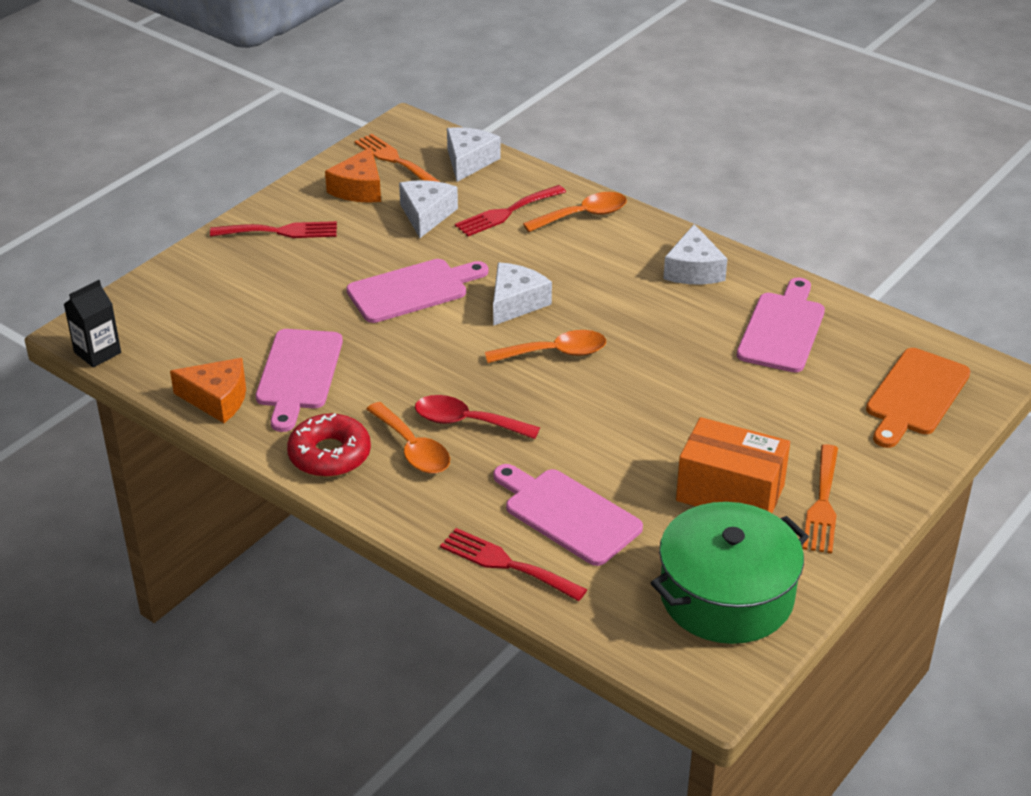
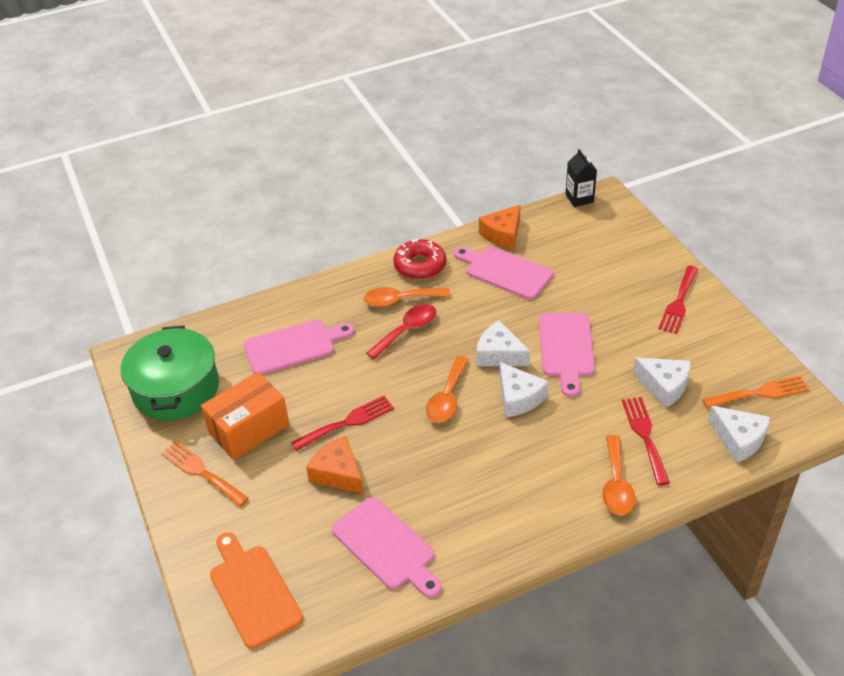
camera: 120 degrees right, 5 degrees up
(359, 189) = (722, 359): orange cheese -> orange cheese (338, 473)
(506, 564) = (277, 308): red fork -> red fork (347, 422)
(693, 270) = (498, 525): white cheese -> white cheese (499, 354)

